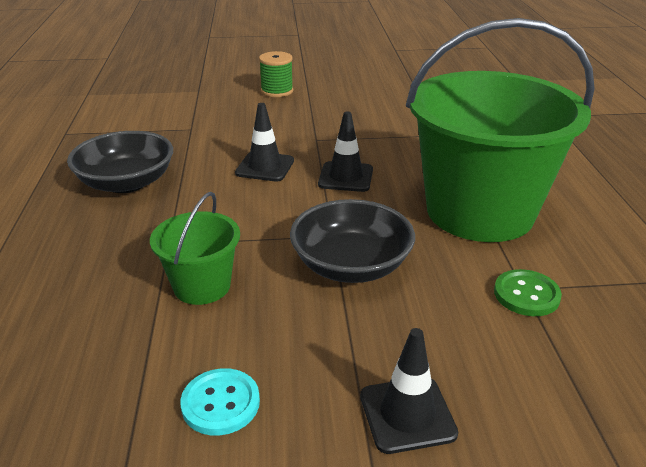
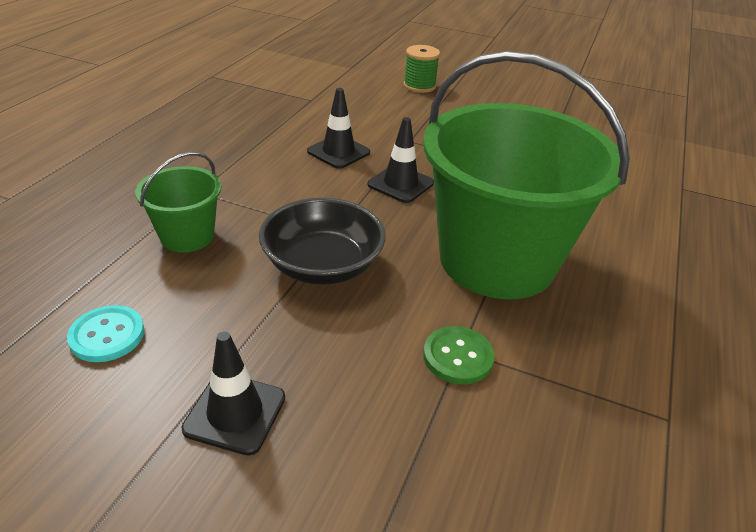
camera: 25 degrees right, 5 degrees up
(126, 183) = (216, 131): black bowl -> none

